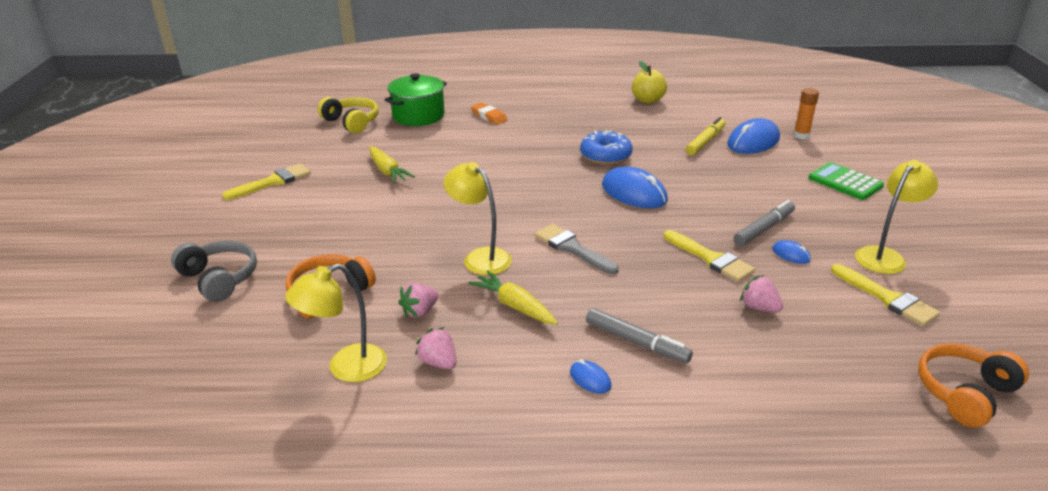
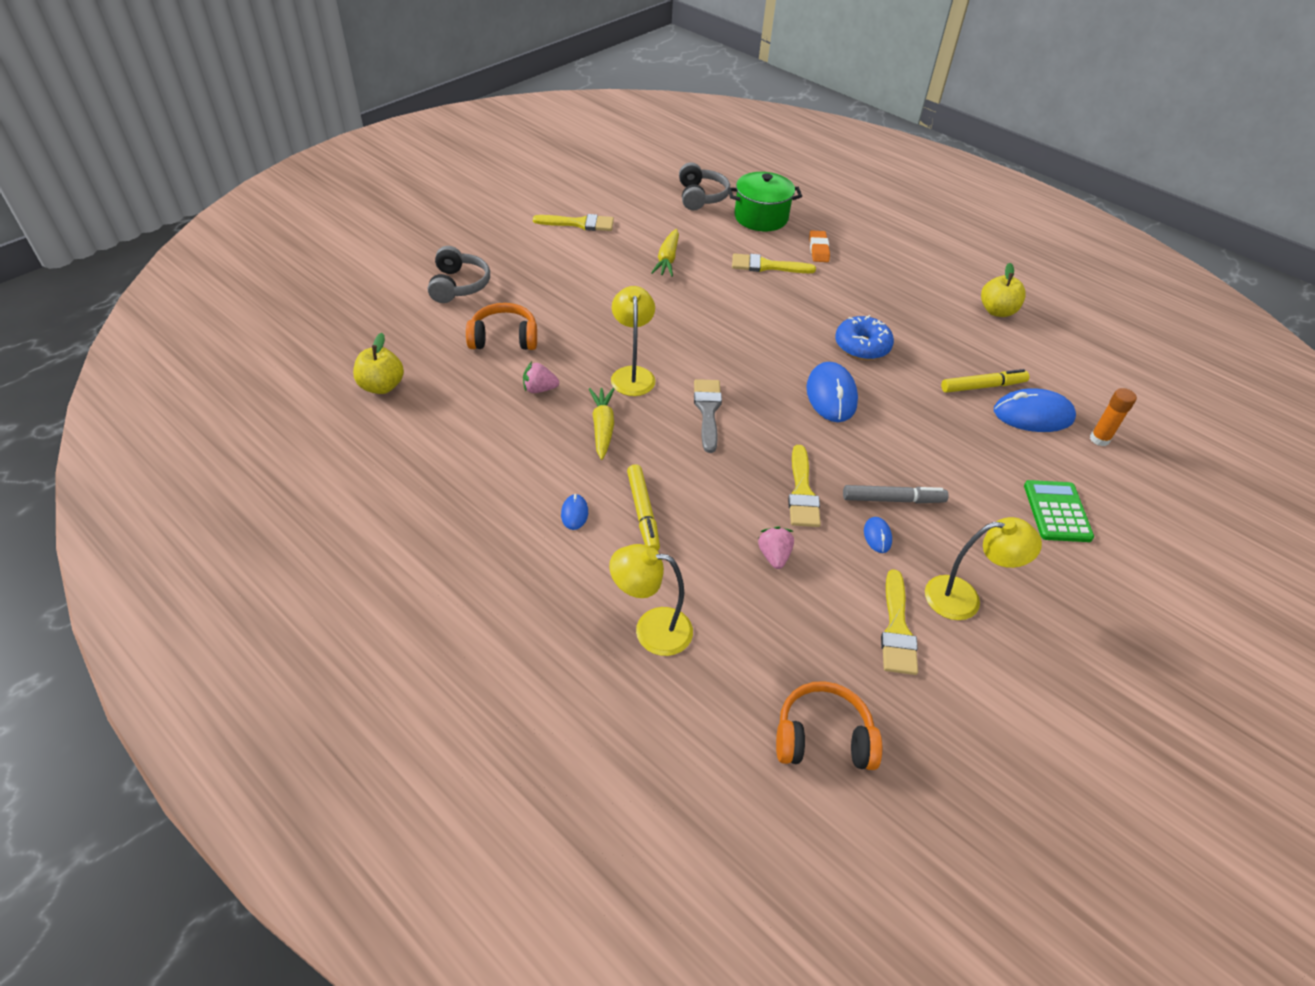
camera: 40 degrees right, 15 degrees up
(257, 402) = (382, 386): none -> yellow apple
(346, 368) = (450, 398): yellow lamp -> yellow lamp (651, 629)
(352, 122) = (701, 197): yellow headphones -> grey headphones
(438, 362) = (503, 433): pink strawberry -> none
(469, 141) = (766, 266): none -> yellow brush
(636, 342) = (643, 512): grey marker -> yellow marker

